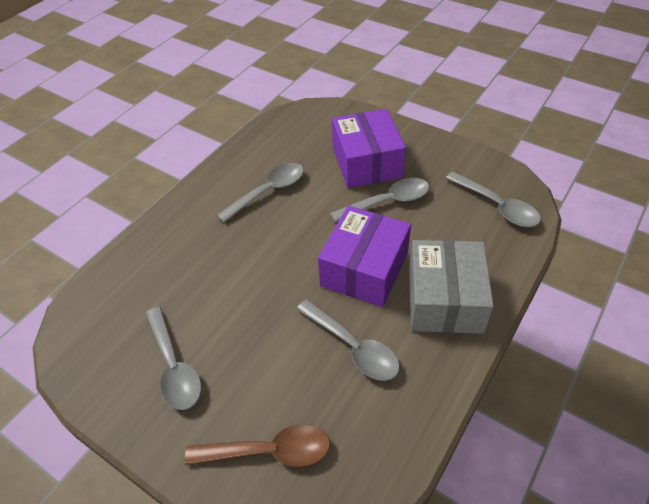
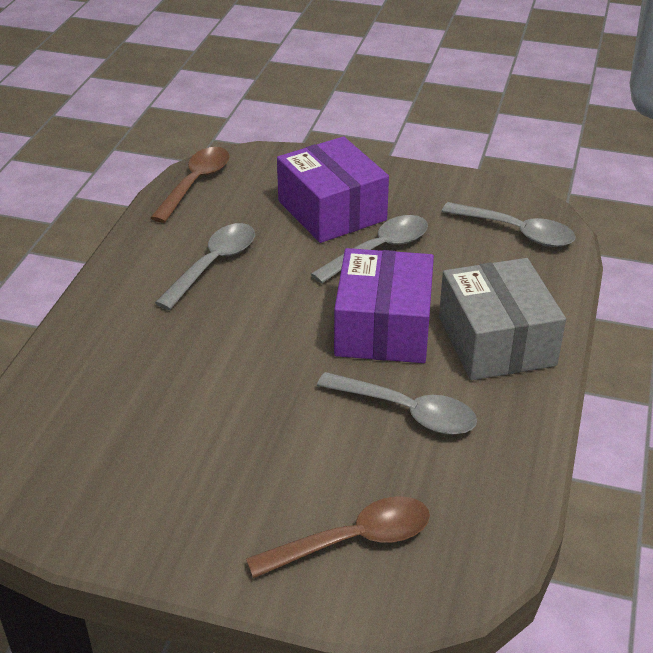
camera: 20 degrees left, 10 degrees down
(174, 366) = (182, 482): grey spoon -> none
(283, 124) = (196, 183): none -> brown spoon

